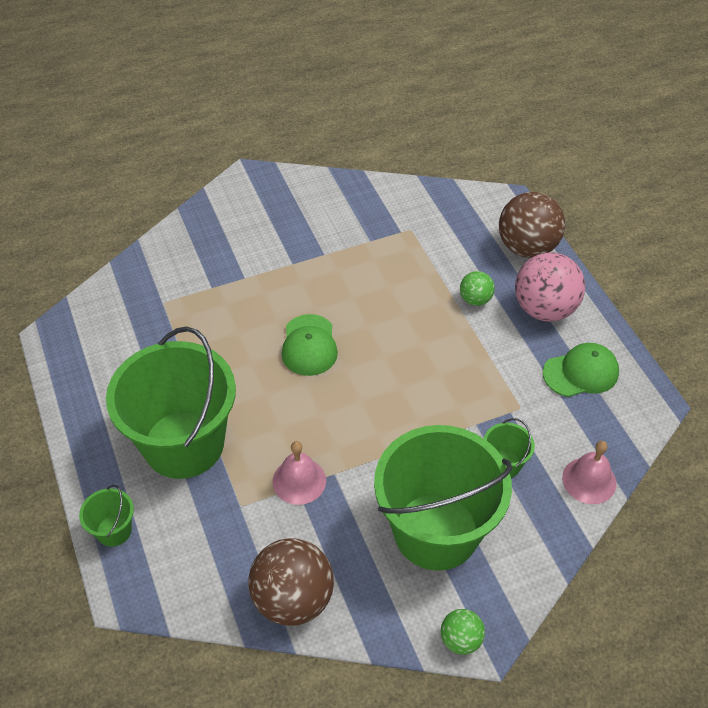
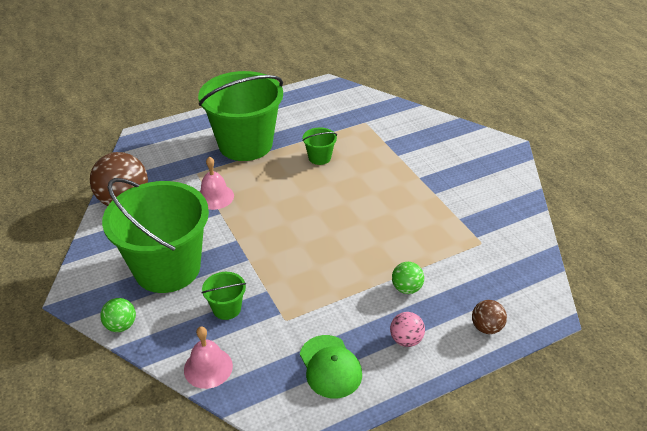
camera: 85 degrees right, 10 degrees down
(114, 530) = (182, 126): green bucket -> green bucket (319, 157)
(309, 345) = (336, 192): green cap -> none
(460, 640) = (77, 284): green ball -> green ball (121, 325)
(527, 247) = (486, 327): brown ball -> brown ball, size x0.51
(544, 309) = (406, 340): pink ball -> pink ball, size x0.51

